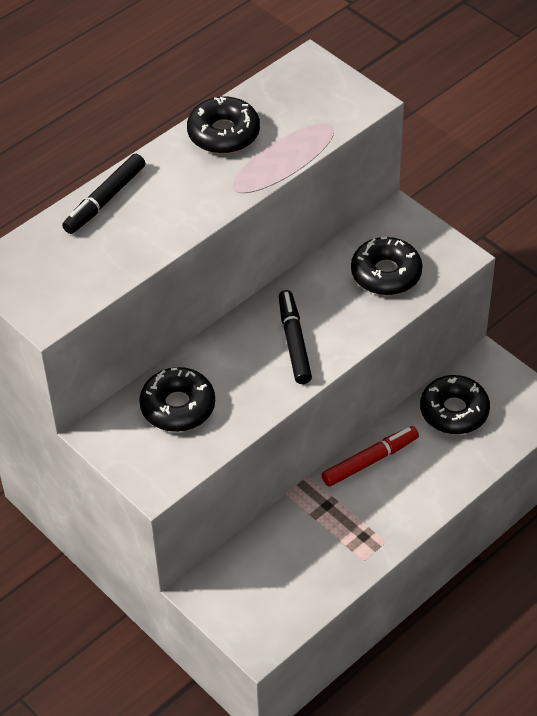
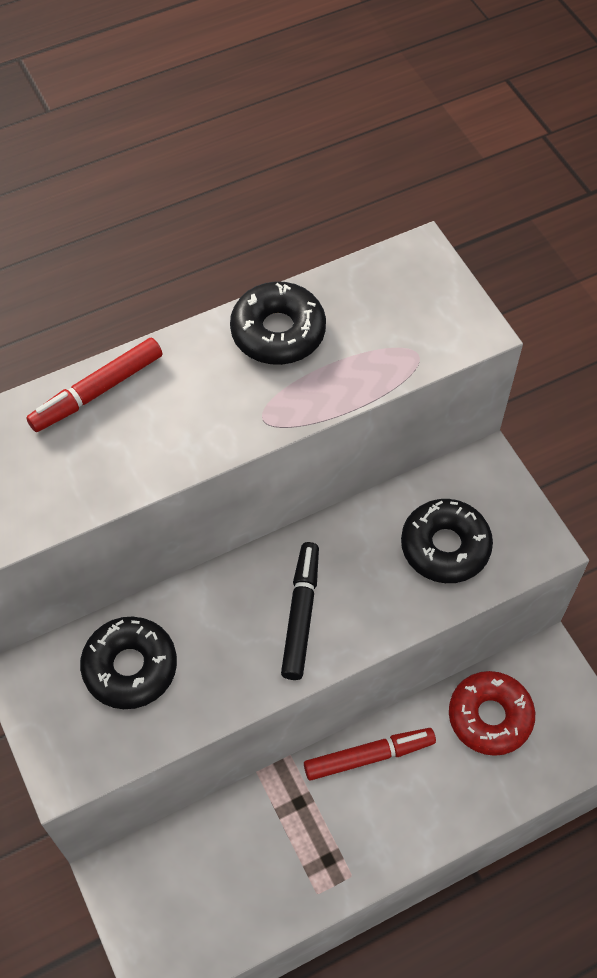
camera: 15 degrees right, 10 degrees up
(105, 200) = (97, 391): black marker -> red marker
(454, 411) = (490, 717): black donut -> red donut

